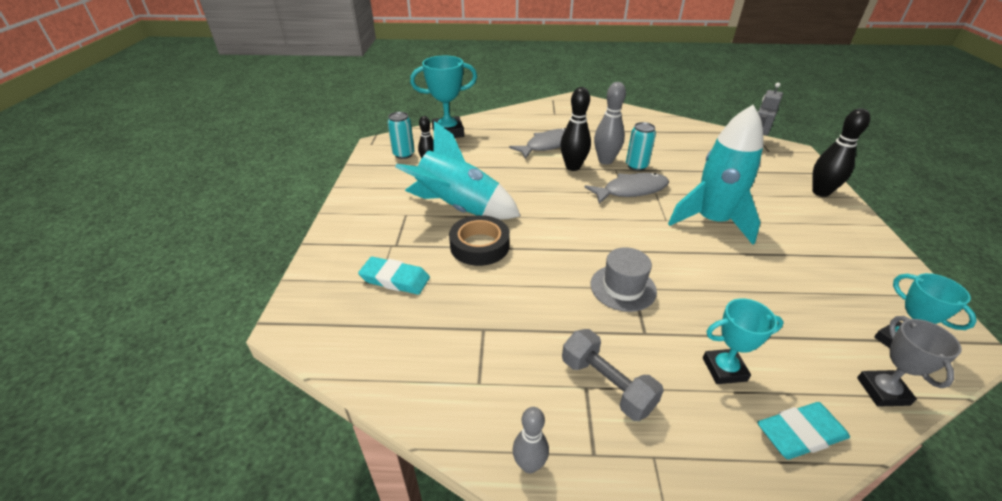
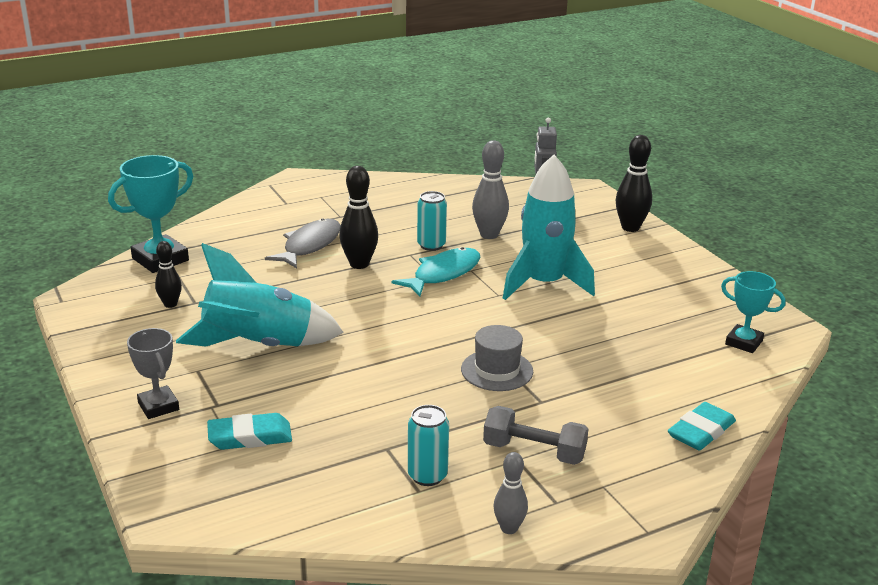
camera: 30 degrees left, 10 degrees down
(403, 154) = (124, 302): turquoise can -> turquoise can (427, 475)
(479, 246) = (318, 376): black tape -> none
(605, 161) = (392, 248): grey bowling pin -> grey bowling pin (489, 235)
(631, 190) = (443, 274): grey fish -> turquoise fish
(724, 369) = (623, 407): turquoise trophy -> none
(882, 391) = (746, 382): grey trophy -> grey trophy (158, 406)

